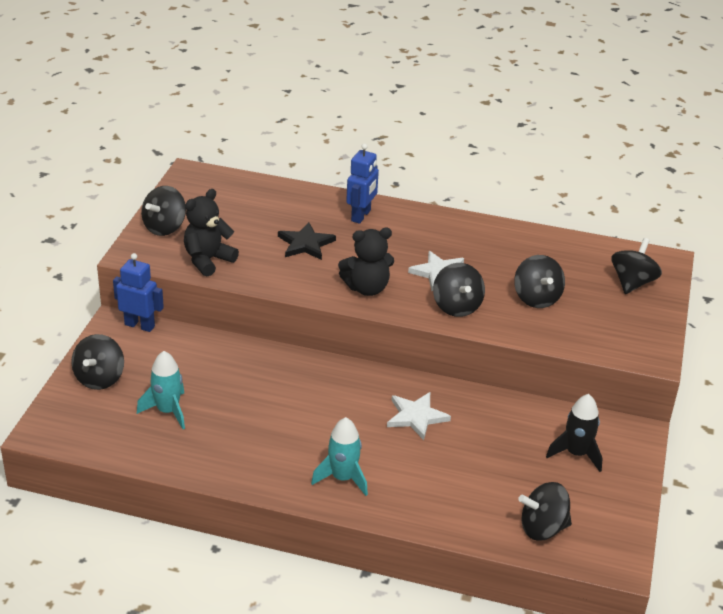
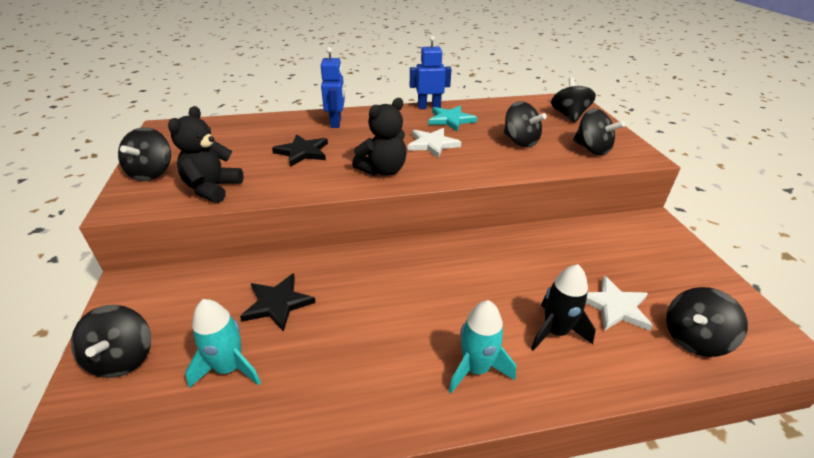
camera: 25 degrees left, 0 degrees up
(140, 325) = (157, 278): blue robot -> blue robot (429, 107)
(223, 379) = (277, 303): none -> black star
(416, 417) = (488, 272): white star -> white star (615, 307)
(456, 306) = (469, 163): black spinning top -> black spinning top (592, 149)
(487, 248) = (450, 120): none -> turquoise star
(576, 454) = (637, 255): black rocket -> black rocket (555, 331)

